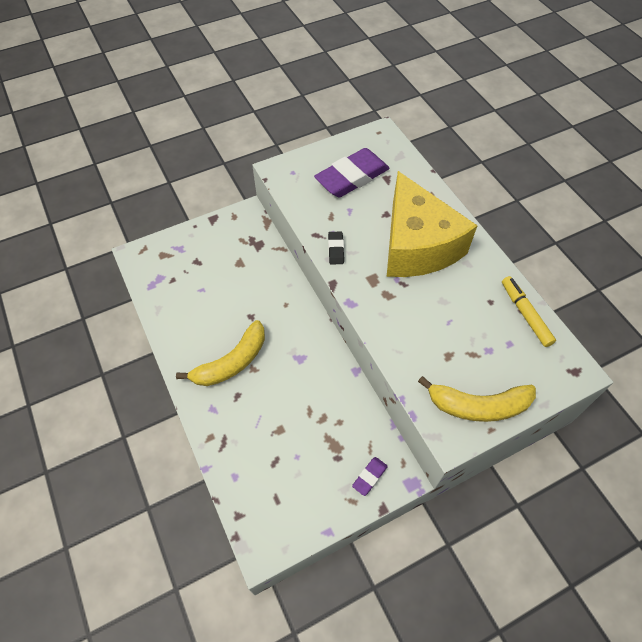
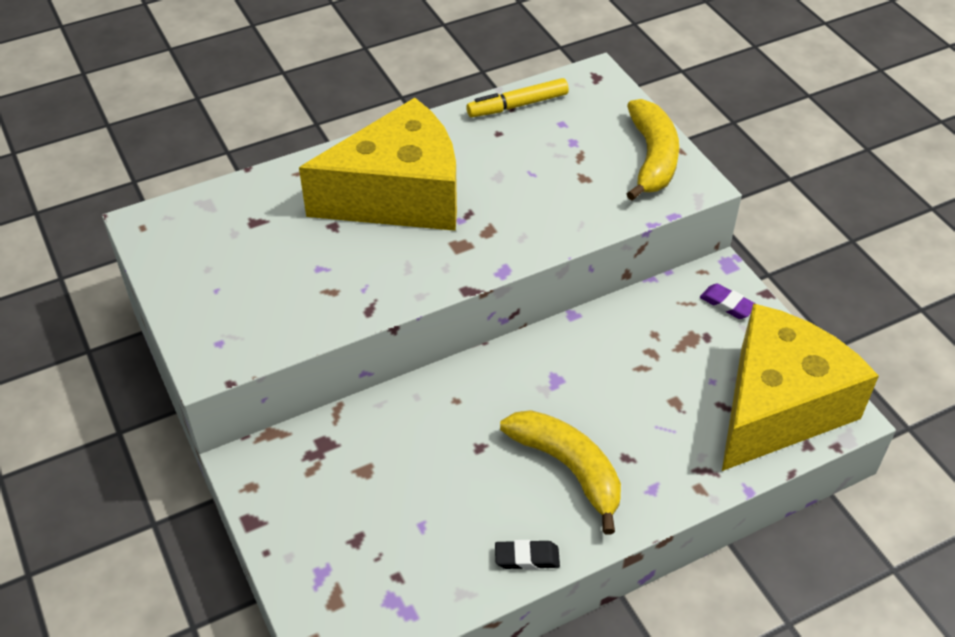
camera: 90 degrees left, 10 degrees down
(273, 500) = (778, 406): none -> yellow cheese
(336, 250) = (402, 285): black eraser -> black eraser (527, 557)
(352, 177) = (246, 264): purple eraser -> none

